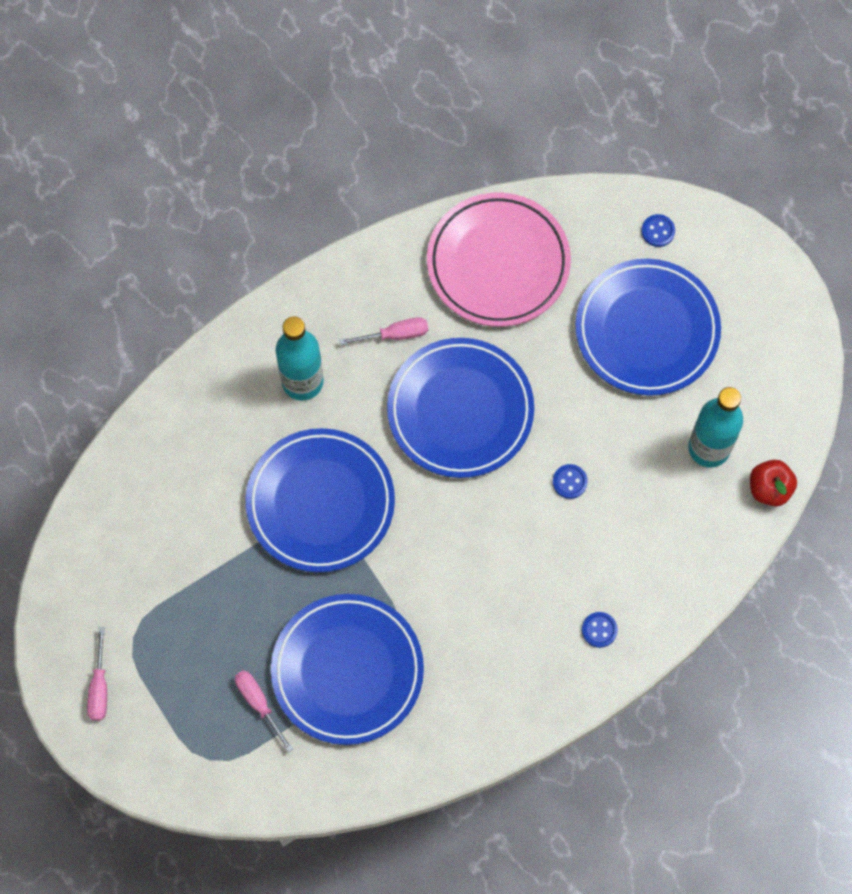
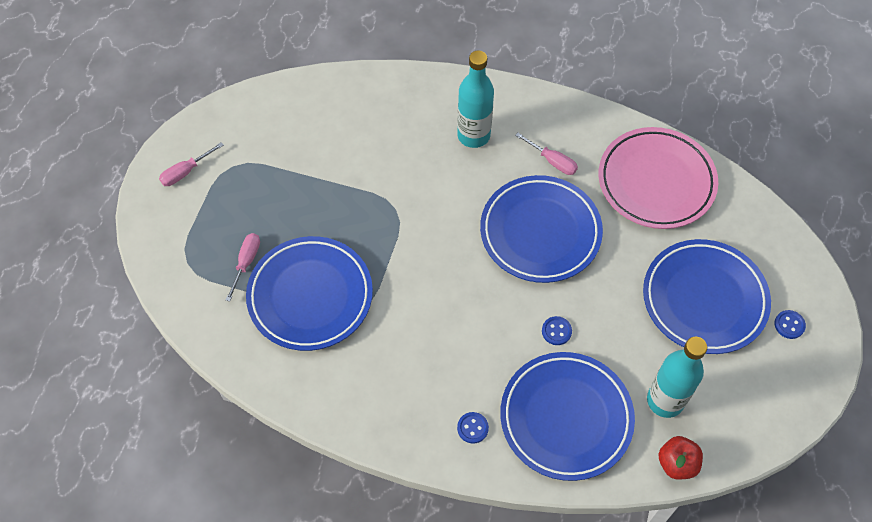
camera: 50 degrees right, 10 degrees down
(320, 503) = (406, 201): blue plate -> blue plate (566, 418)
(658, 231) = (776, 255): blue button -> blue button (789, 325)

